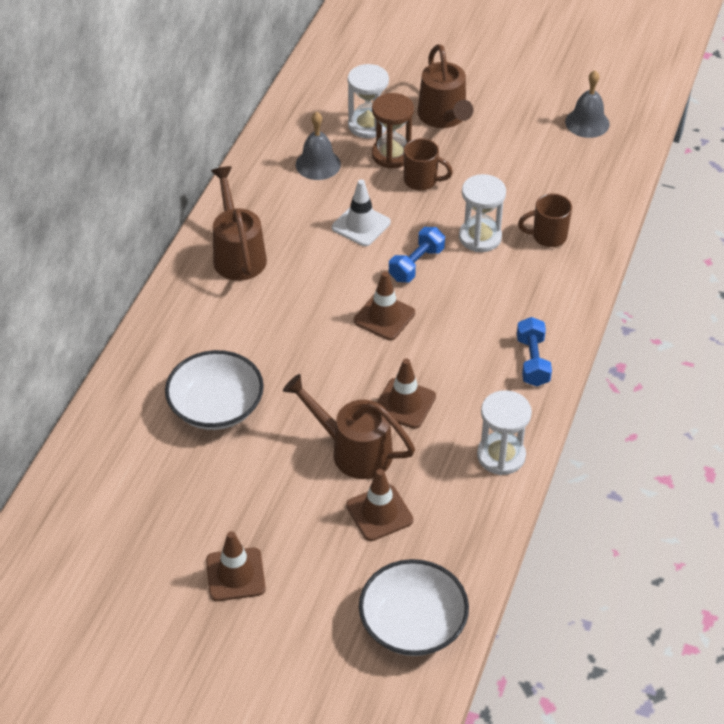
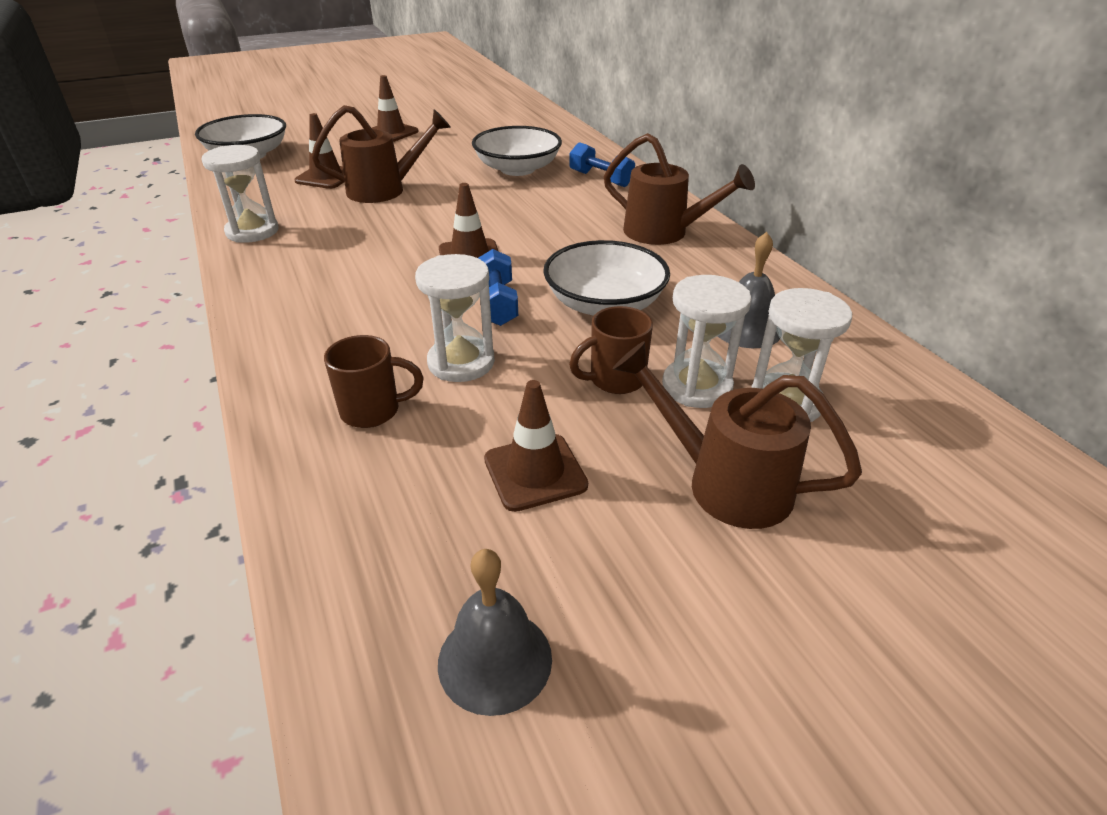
camera: 135 degrees right, 10 degrees down
(361, 225) = (604, 304): white traffic cone -> white bowl
(392, 155) = (697, 386): brown hourglass -> white hourglass
(404, 403) = (376, 222): brown traffic cone -> brown traffic cone (535, 472)
(532, 361) = (277, 294): blue dumbbell -> blue dumbbell (600, 179)
(547, 236) = (373, 411): brown mug -> brown mug turned 45 degrees clockwise

